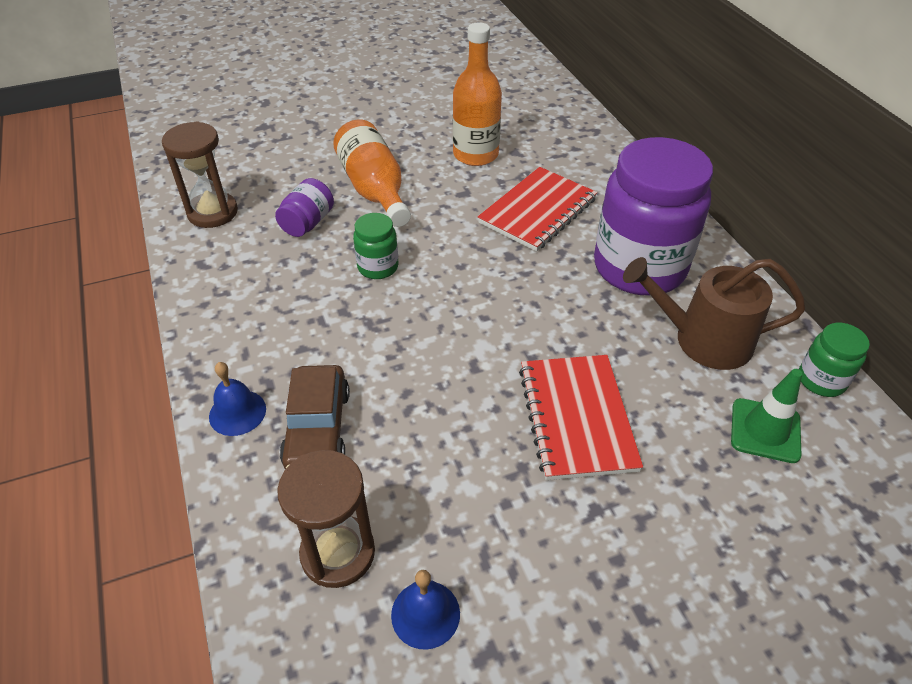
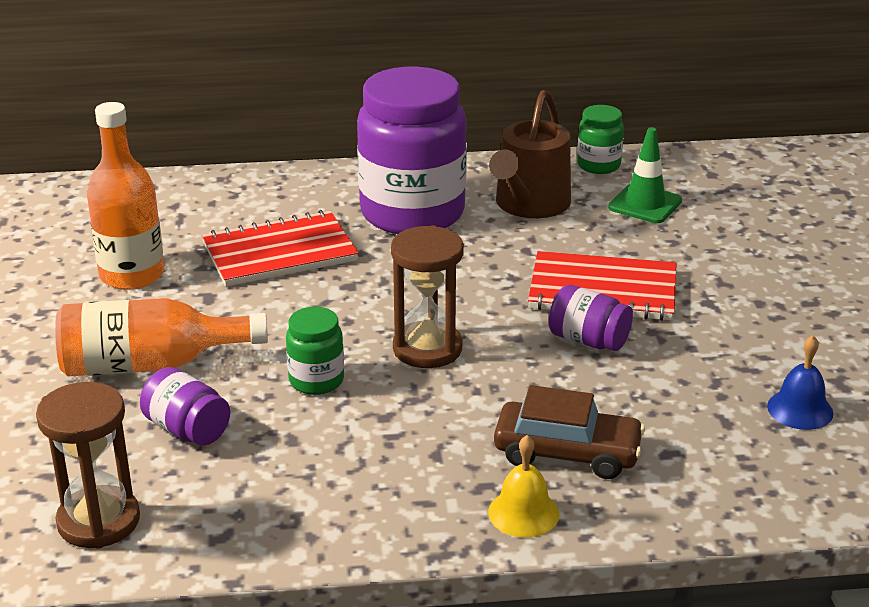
camera: 75 degrees left, 15 degrees down
(237, 412) = (523, 513): blue bell -> yellow bell
(338, 553) = (729, 454): brown hourglass -> brown hourglass (427, 349)
(488, 419) = (588, 340): none -> purple jar
(537, 211) = (280, 253): red notebook -> red notebook turned 75 degrees counterclockwise

